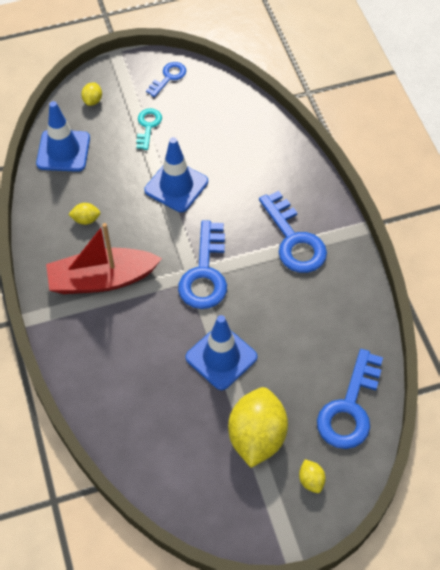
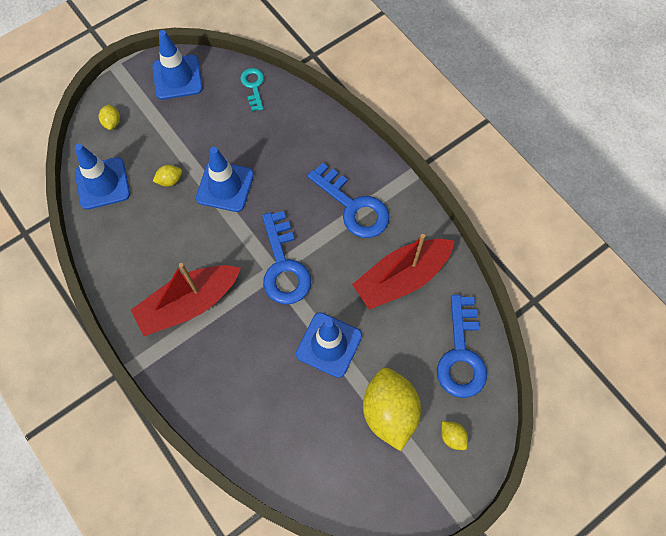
camera: 20 degrees left, 10 degrees up
(86, 219) = (151, 247): yellow lemon -> yellow lemon (170, 180)
(148, 126) = (176, 133): turquoise key -> turquoise key (253, 86)
(168, 77) = (177, 77): blue key -> blue traffic cone
(317, 319) = (401, 278): none -> red boat

